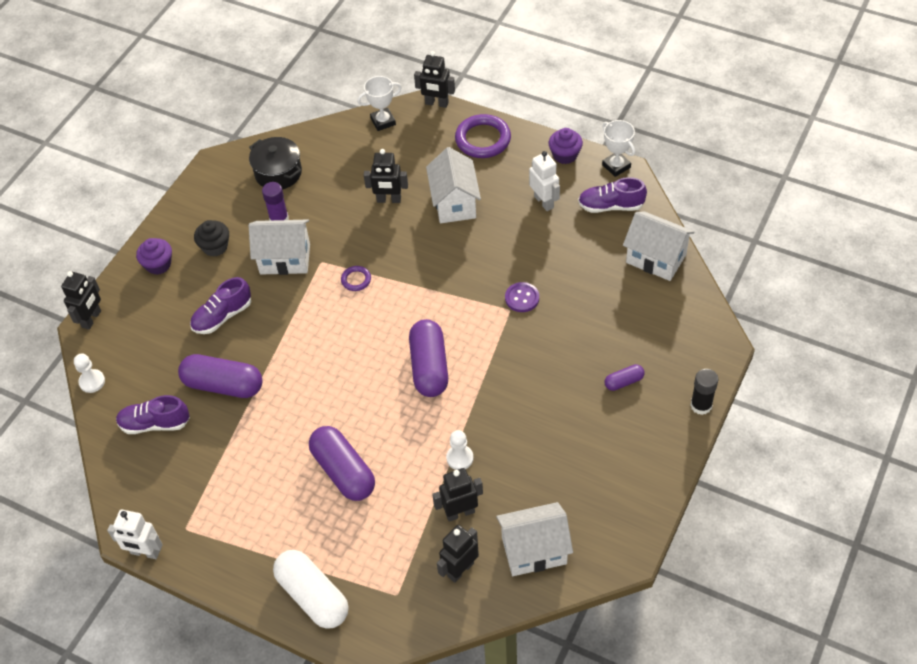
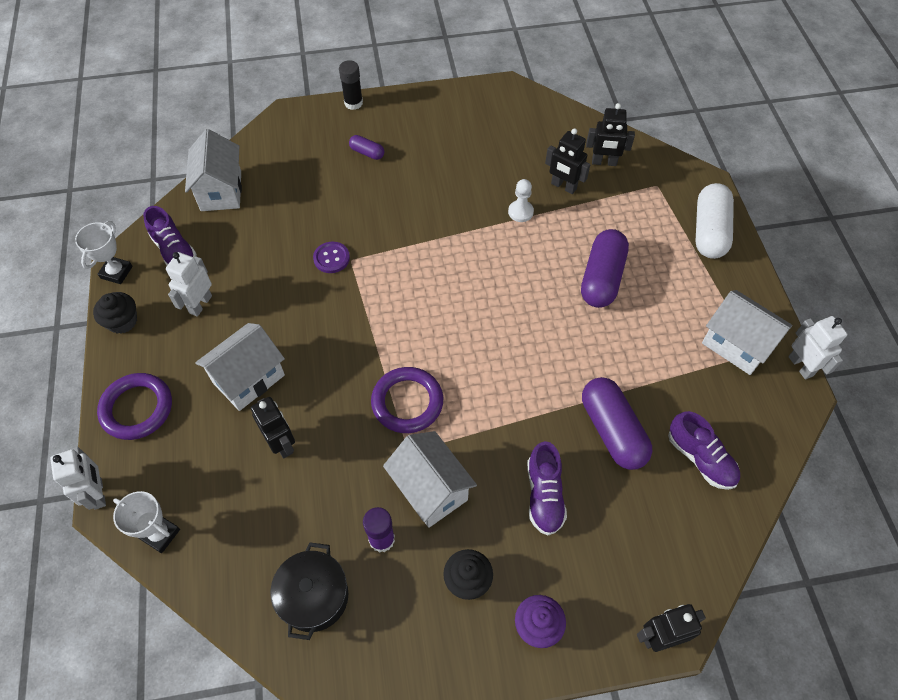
camera: 130 degrees left, 5 degrees up
(92, 382) = (719, 561): white pawn -> none
(222, 316) = (544, 495): purple shoe -> purple shoe turned 75 degrees clockwise
(356, 280) = (407, 402): purple ring -> purple ring, size x1.99
(429, 367) = (456, 281): purple capsule -> none
(436, 103) = (98, 493): black robot -> white robot
(534, 550) = (551, 132): white house -> white house (736, 345)
(565, 155) = (122, 321): purple cupcake -> black cupcake

